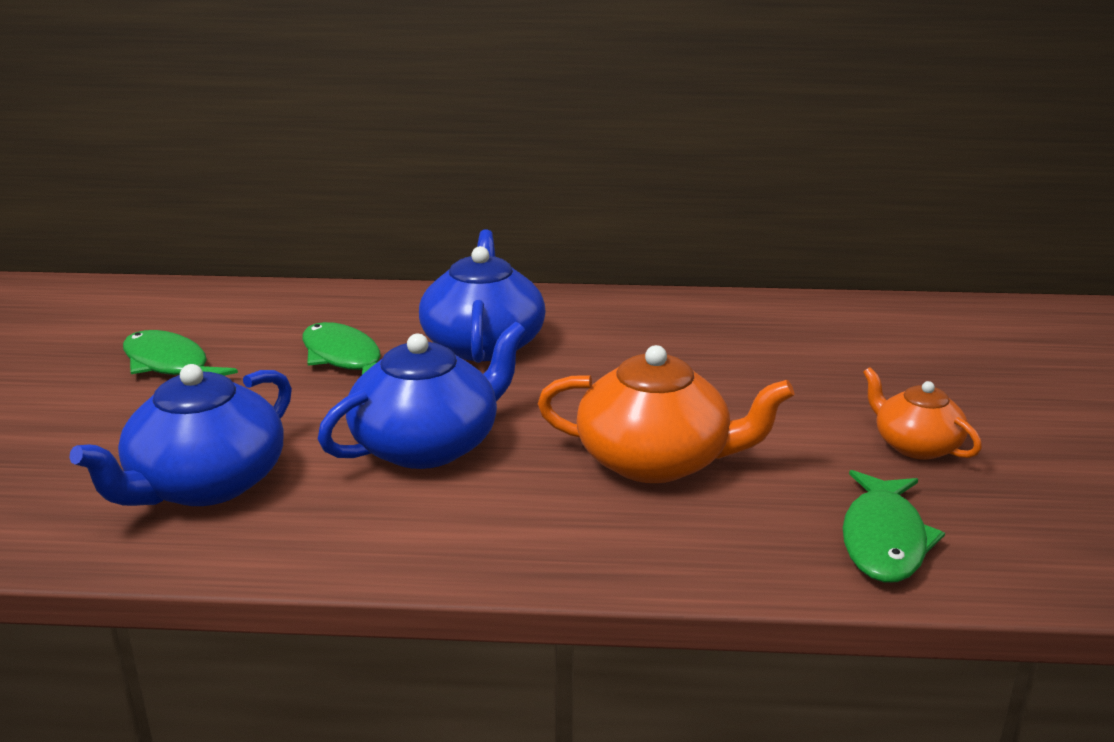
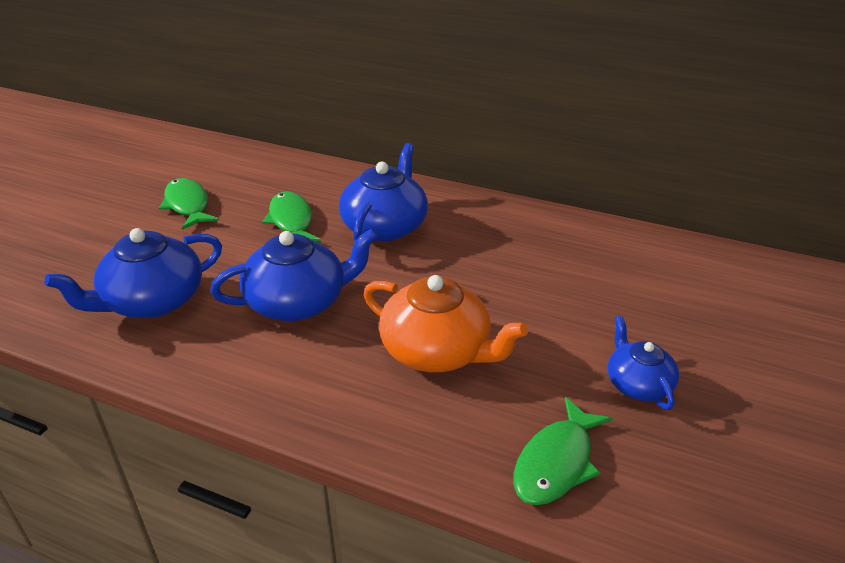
camera: 20 degrees right, 10 degrees up
(915, 445) = (637, 384): orange teapot -> blue teapot

